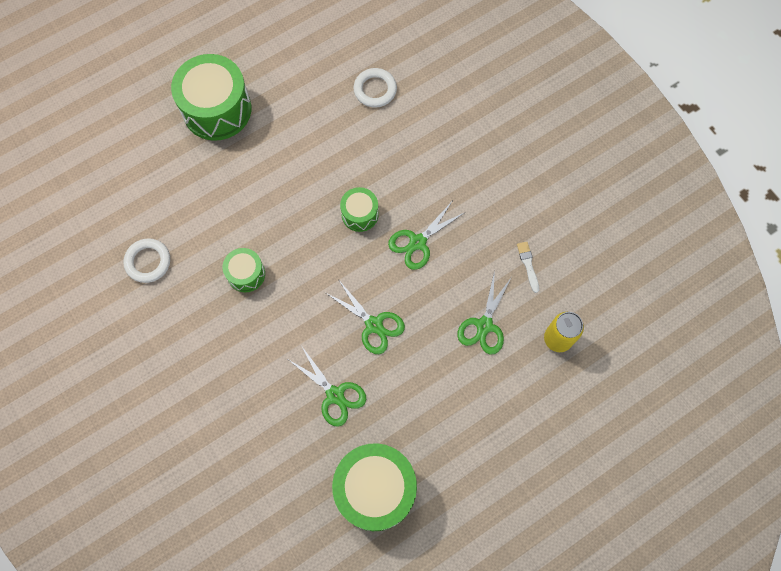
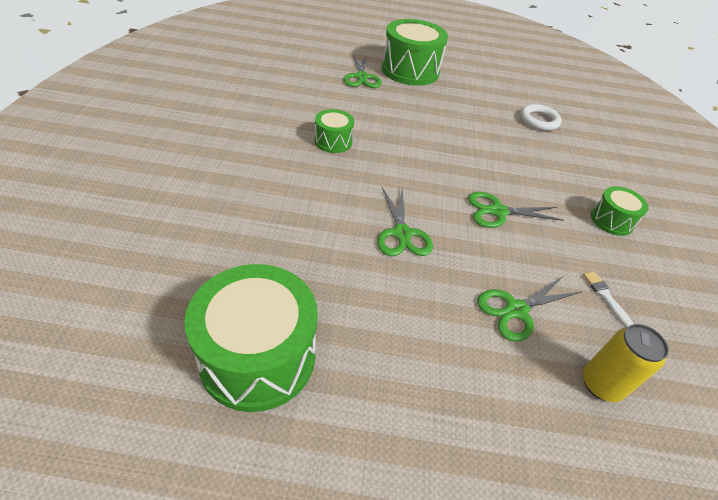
camera: 35 degrees right, 25 degrees down
(148, 262) = (275, 97): white ring -> none
(335, 395) = (312, 253): green scissors -> green scissors (362, 77)
(360, 214) = (461, 167): green drum -> green drum (611, 220)
(528, 265) = (606, 297): white brush -> white brush turned 45 degrees counterclockwise

